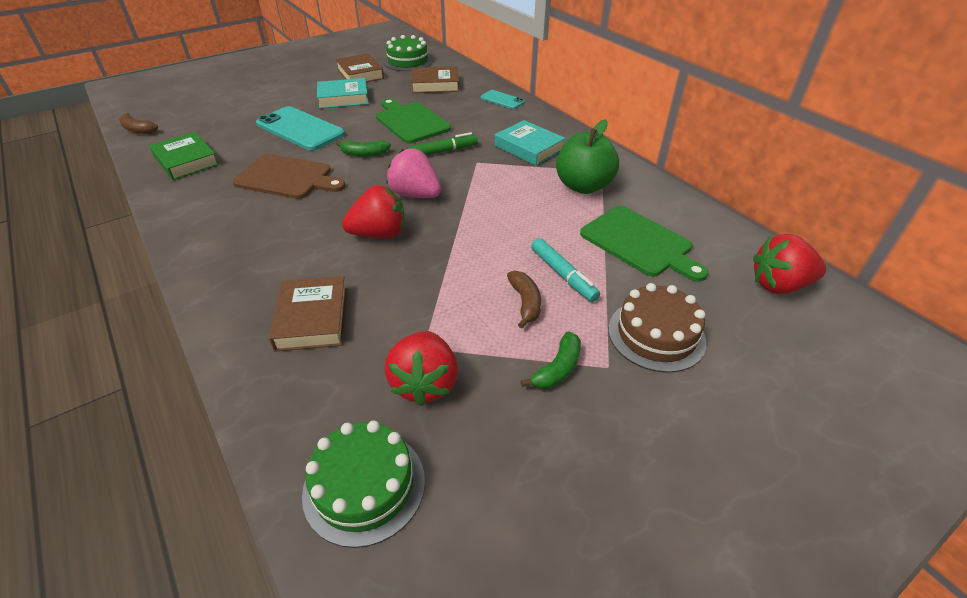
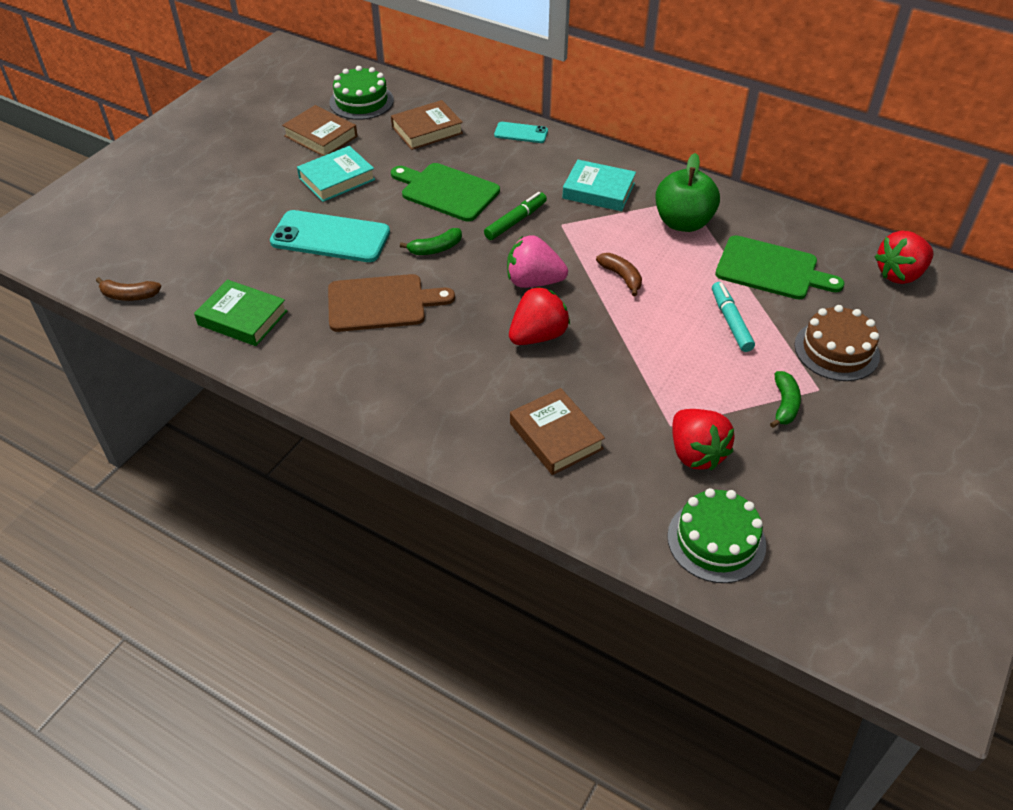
camera: 25 degrees left, 5 degrees up
(525, 302) = (719, 358): brown banana -> brown banana (621, 277)
(563, 275) = (731, 322): turquoise marker -> turquoise marker turned 135 degrees counterclockwise

